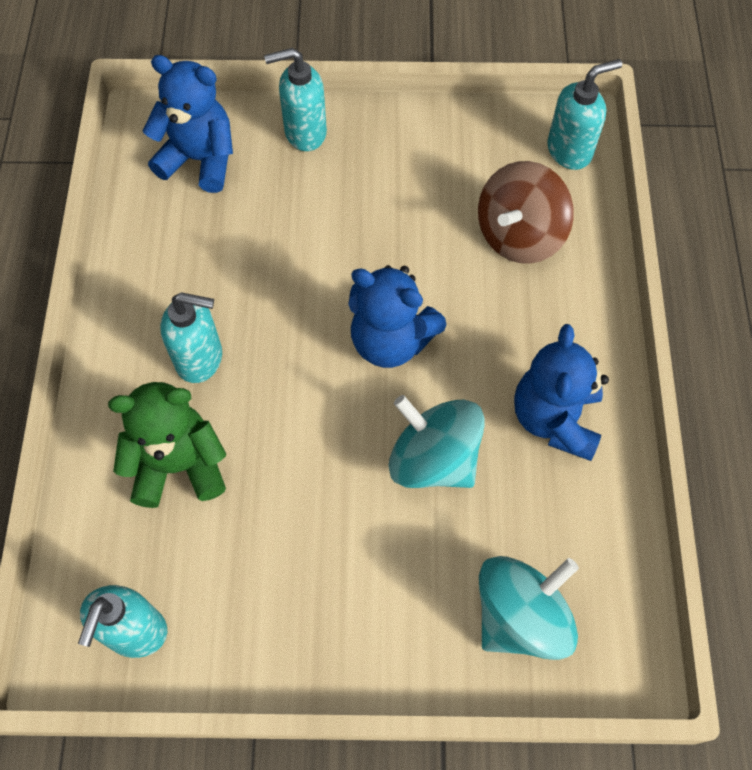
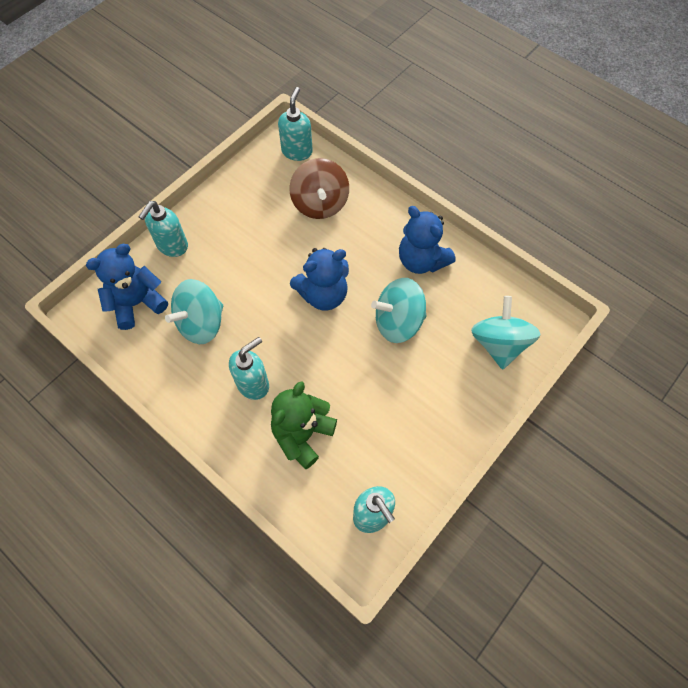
camera: 50 degrees left, 0 degrees up
(231, 242) = (201, 323): none -> turquoise spinning top

